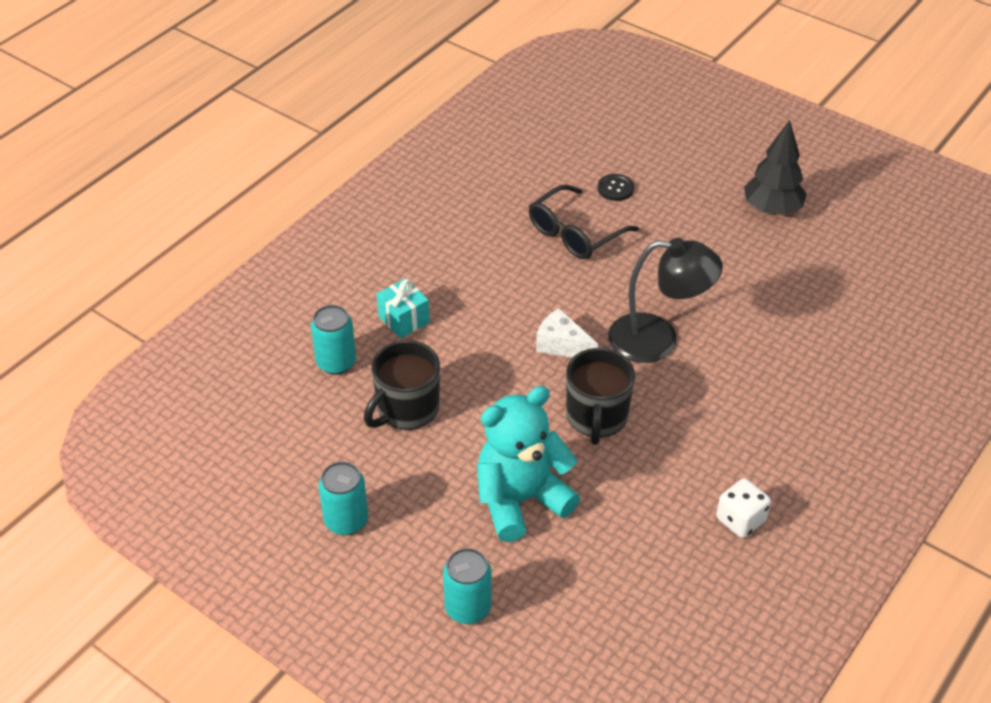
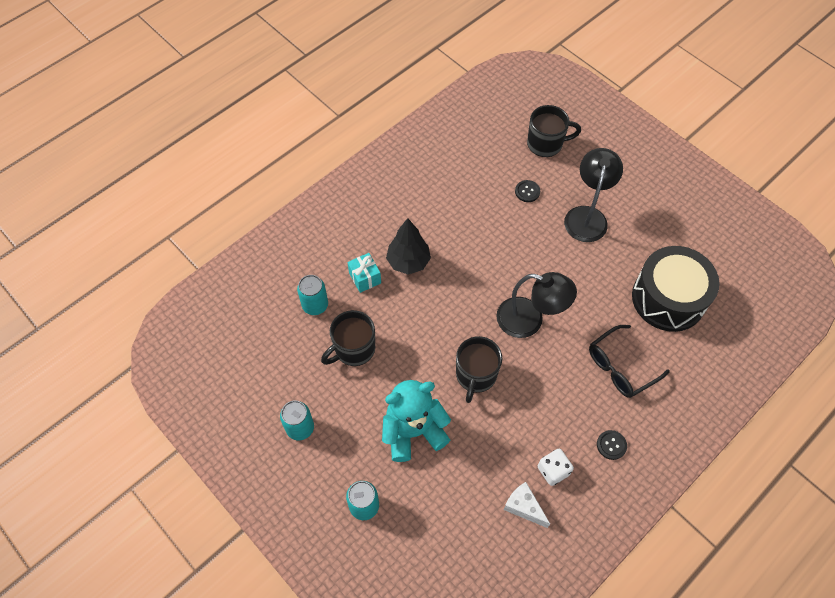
camera: 10 degrees right, 15 degrees up
(562, 345) = (464, 315): white cheese -> white cheese (523, 507)
(574, 233) = (491, 225): black glasses -> black glasses (620, 367)
(627, 131) = (546, 144): none -> black mug
(707, 207) = (587, 216): none -> black lamp
(772, 209) = (631, 225): black tree -> black tree (408, 262)
(816, 476) = (611, 445): none -> black button
(847, 288) = (668, 298): none -> black drum

